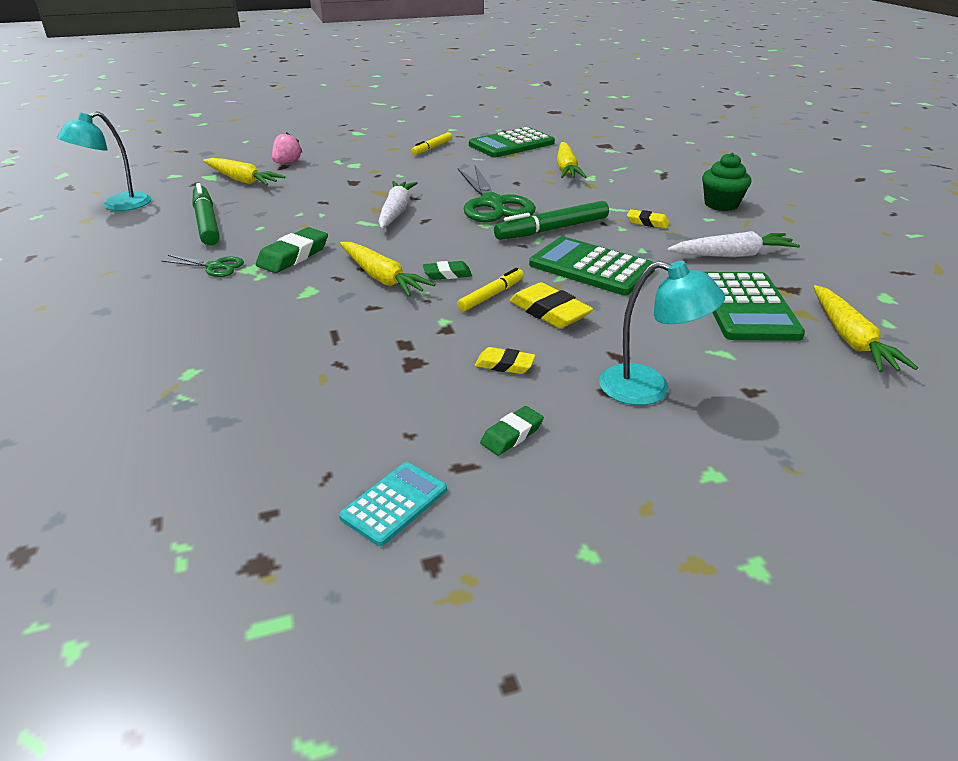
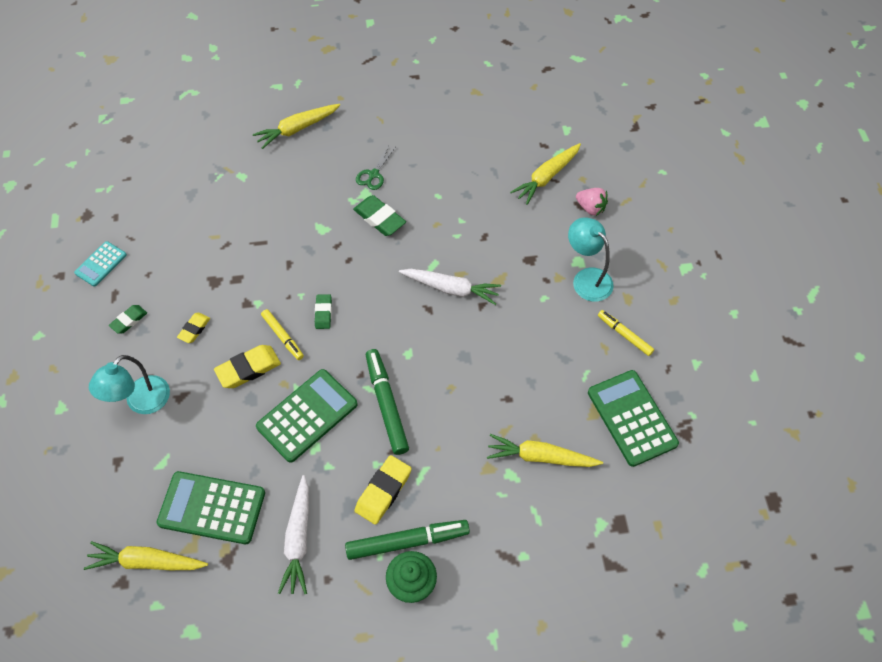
camera: 100 degrees right, 25 degrees up
(118, 205) = (500, 104): turquoise lamp -> turquoise lamp (586, 278)
(207, 222) = (454, 162): green marker -> green marker (407, 541)
(382, 278) = (329, 271): yellow carrot -> yellow carrot (297, 129)
(394, 503) = (101, 264): turquoise calculator -> turquoise calculator turned 75 degrees clockwise
(492, 204) = (454, 367): green scissors -> none
(512, 435) = (129, 320): green eraser -> green eraser turned 75 degrees clockwise
(647, 222) = (383, 491): yellow eraser -> yellow eraser, size x1.64

